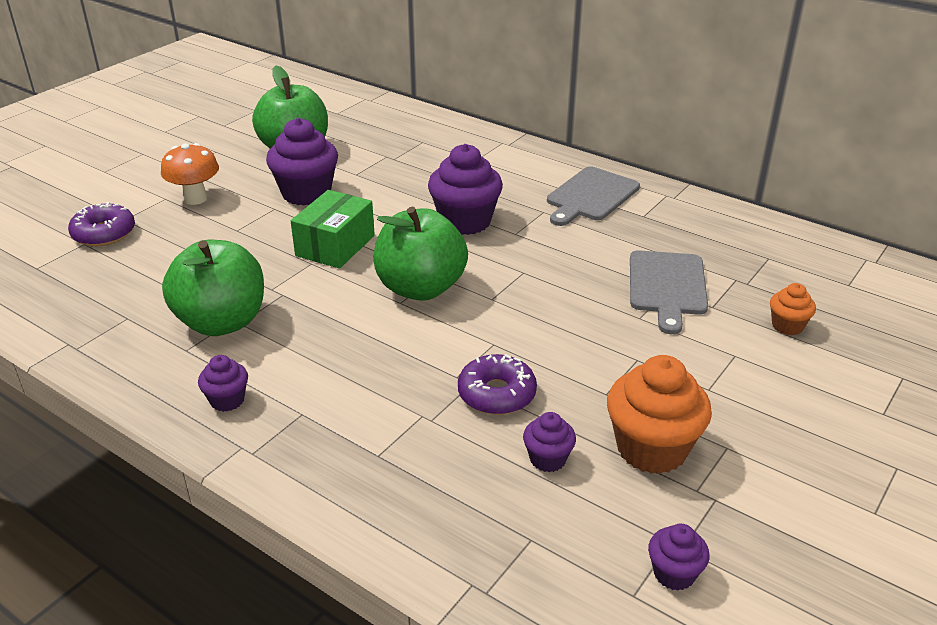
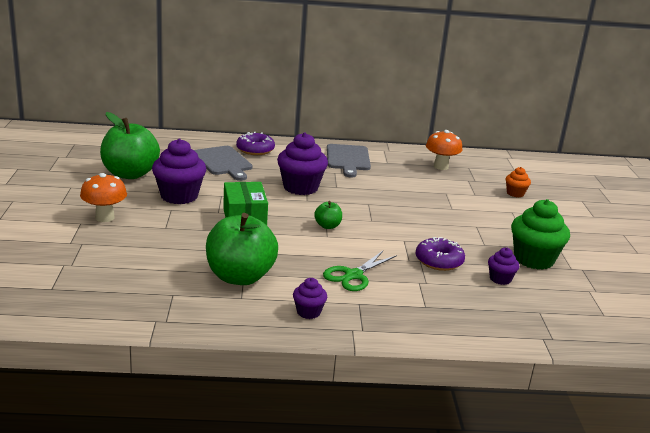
camera: 40 degrees left, 10 degrees down
(104, 233) = (70, 255): purple donut -> purple donut (255, 150)
(351, 371) = (353, 275): none -> green scissors
(421, 288) = (327, 226): green apple -> green apple, size x0.45
(651, 449) = (533, 259): orange cupcake -> green cupcake
(667, 286) = (444, 191): grey cutting board -> grey cutting board (223, 162)
(674, 574) = (606, 301): purple cupcake -> none
(720, 244) = (441, 167): none -> orange mushroom

